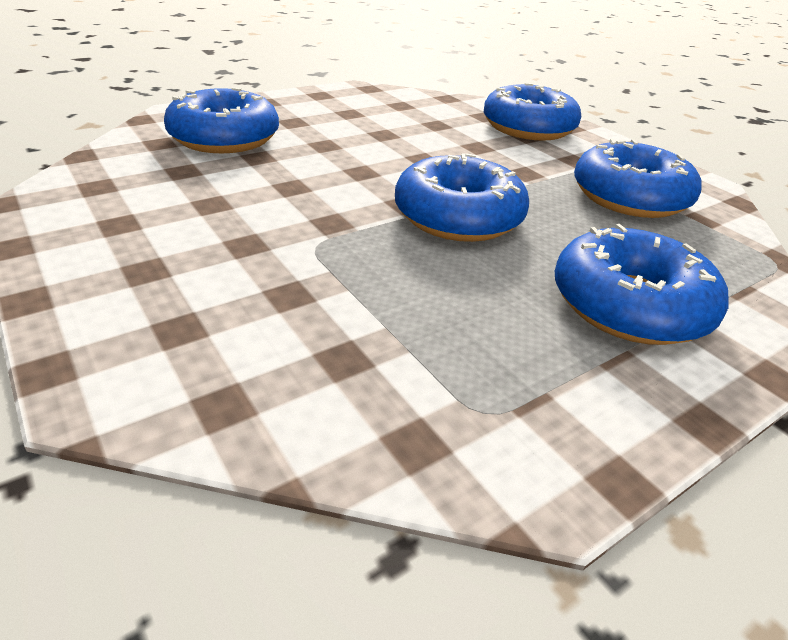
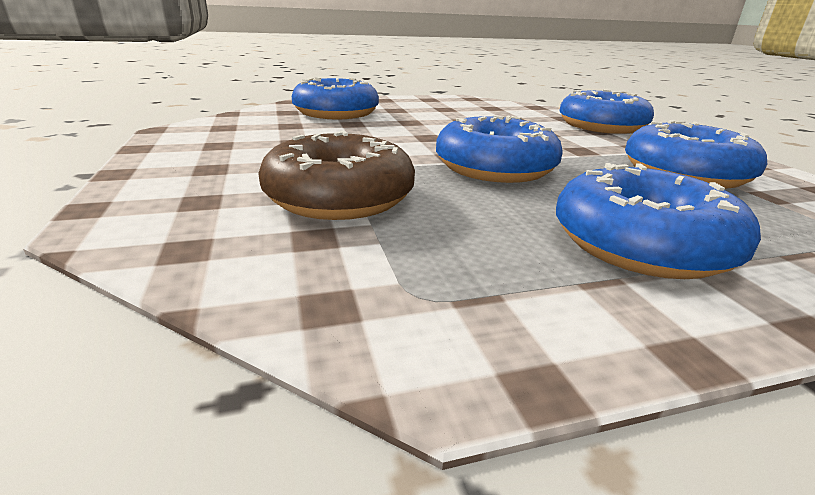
camera: 20 degrees right, 10 degrees down
(329, 293) = (339, 197): none -> brown donut

